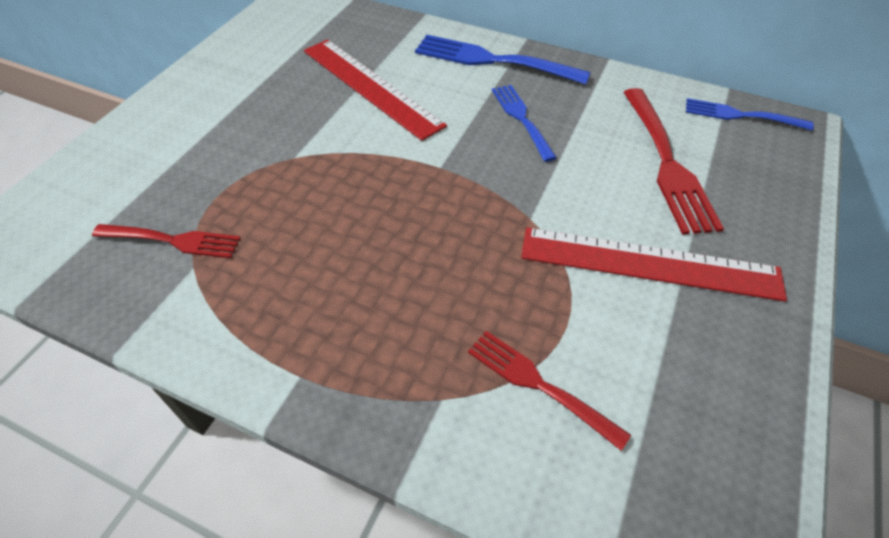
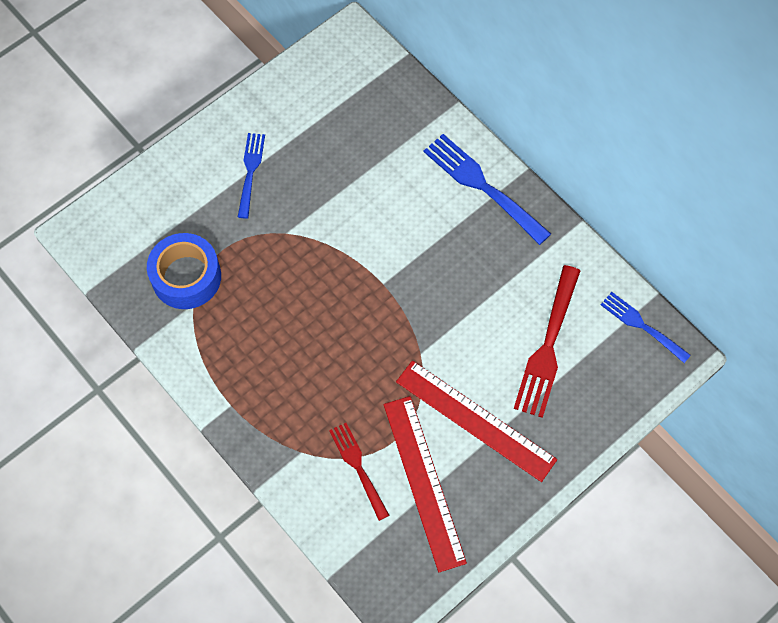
camera: 25 degrees right, 15 degrees up
(173, 240) = (186, 277): red fork -> blue tape
(370, 87) = (369, 179): red ruler -> red ruler (423, 482)
(521, 119) = (467, 260): blue fork -> blue fork (250, 171)

